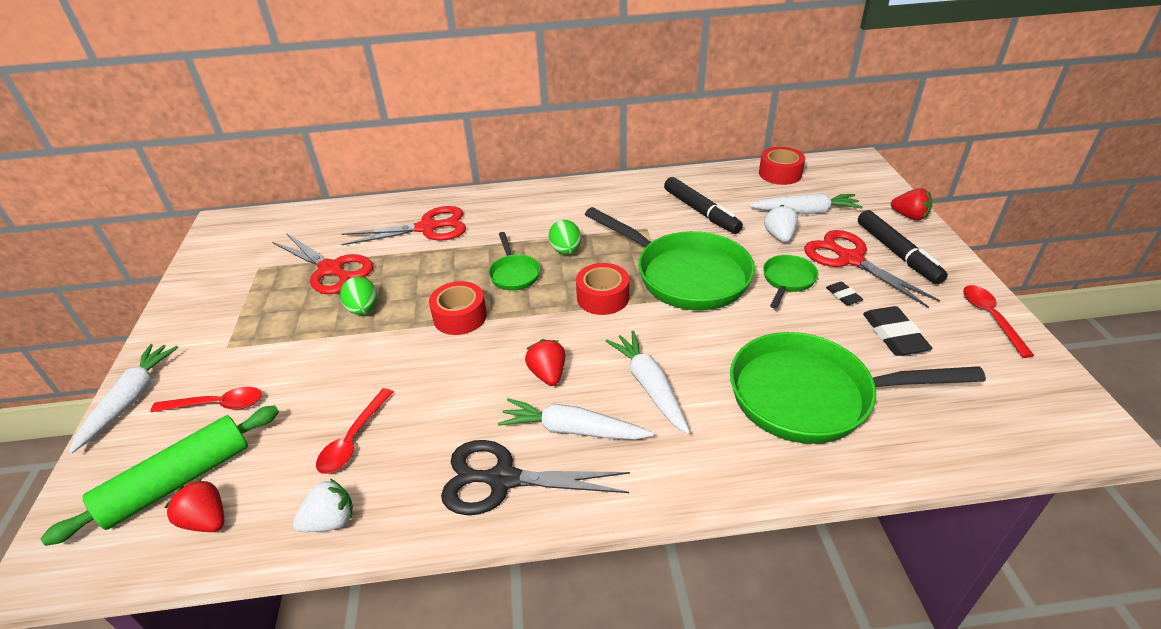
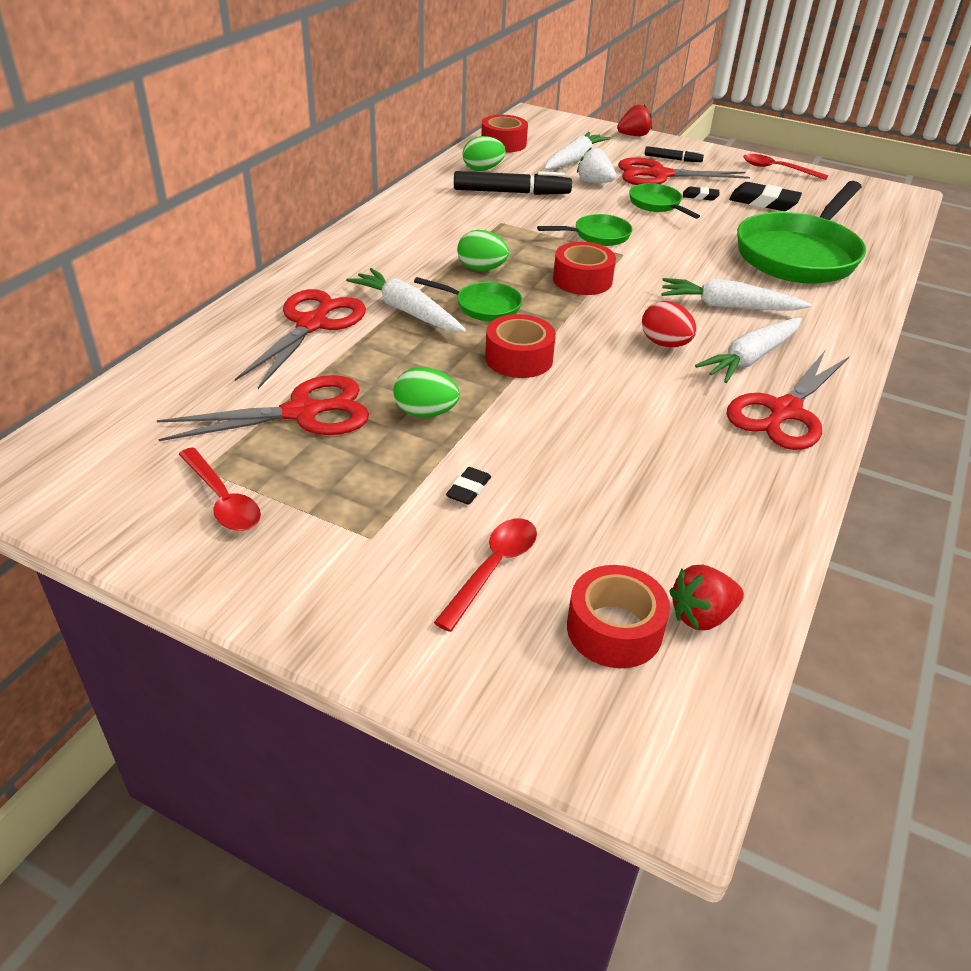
camera: 60 degrees left, 0 degrees up
(130, 400) = (395, 652): white carrot -> white carrot (407, 311)
(178, 481) = (614, 629): green rolling pin -> red tape
(292, 361) = (468, 489): none -> black eraser
(331, 521) = (766, 525): white strawberry -> none
(353, 439) = (655, 480): red spoon -> red spoon (222, 500)
(503, 479) = (784, 411): black scissors -> red scissors
(548, 374) = (665, 344): red strawberry -> red egg
(685, 275) = (597, 236): green pan -> green pan, size x0.47
(720, 186) = (482, 169): none -> green egg
(897, 253) = (672, 159): black marker -> black marker, size x0.54

